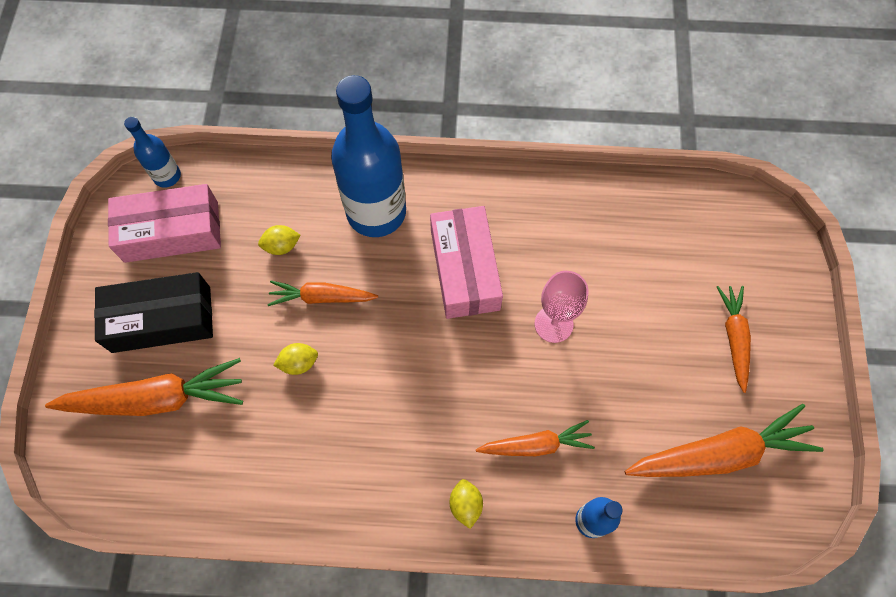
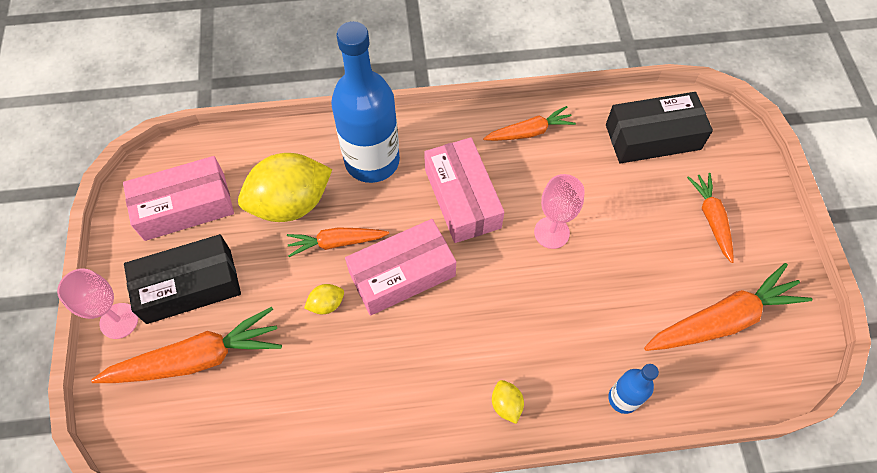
camera: 10 degrees left, 5 degrees down
(85, 344) = (119, 321): none -> pink goblet
(167, 176) = (172, 158): blue bottle -> none
(282, 246) = (291, 203): yellow lemon -> yellow lemon, size x2.41
(384, 344) = (402, 274): none -> pink box
(536, 445) = (558, 340): orange carrot -> orange carrot (529, 132)
(689, 233) = (652, 137): none -> black box

